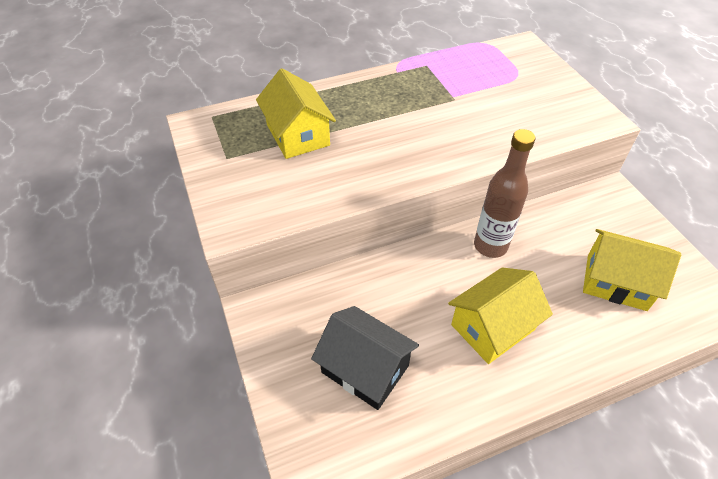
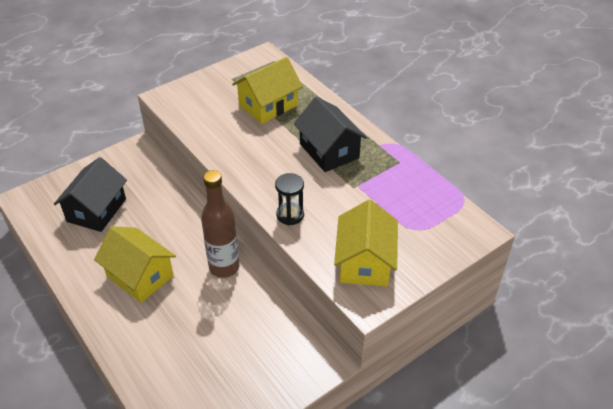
camera: 75 degrees right, 5 degrees down
(395, 104) = (329, 151): none -> black house
(486, 147) = (290, 215): none -> black hourglass
(616, 282) = (202, 361): yellow house -> yellow house (365, 262)

